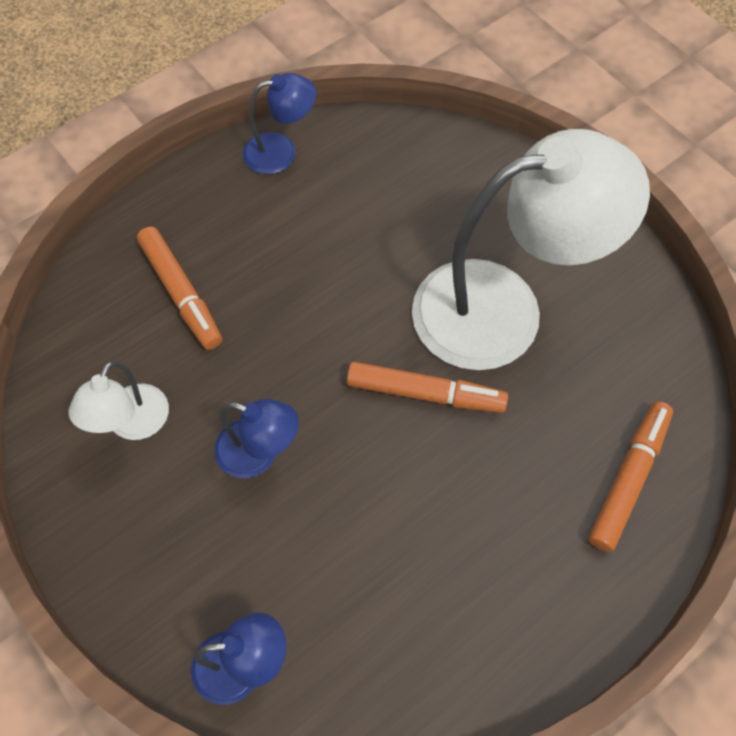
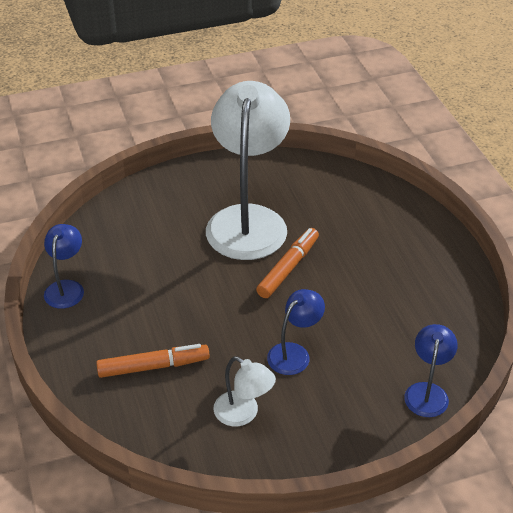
camera: 70 degrees left, 20 degrees down
(628, 479) = (375, 205): orange marker -> none

